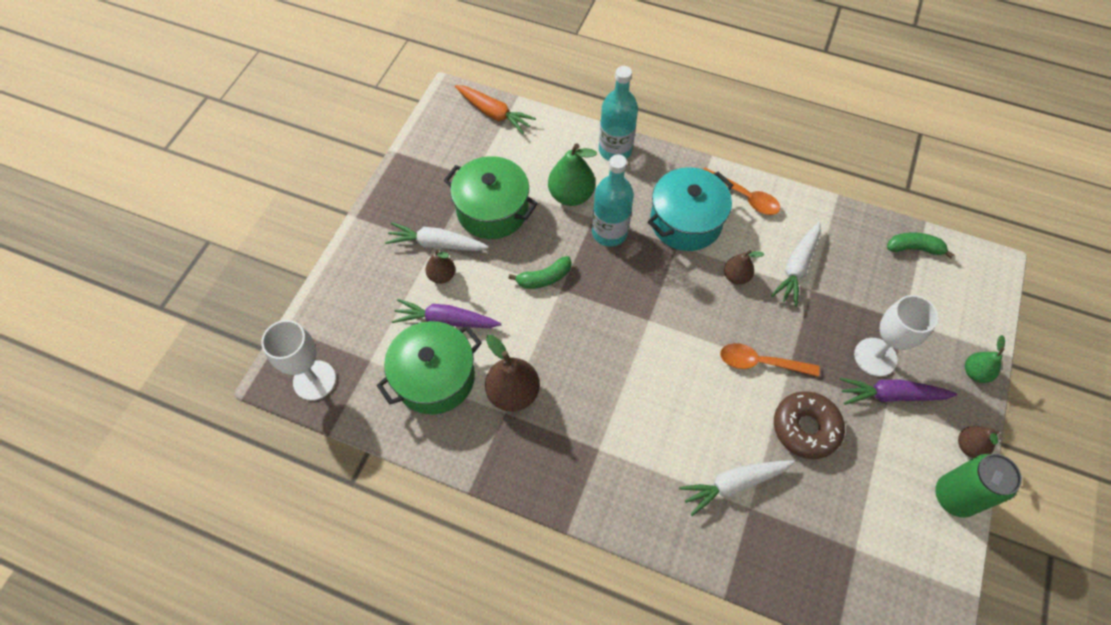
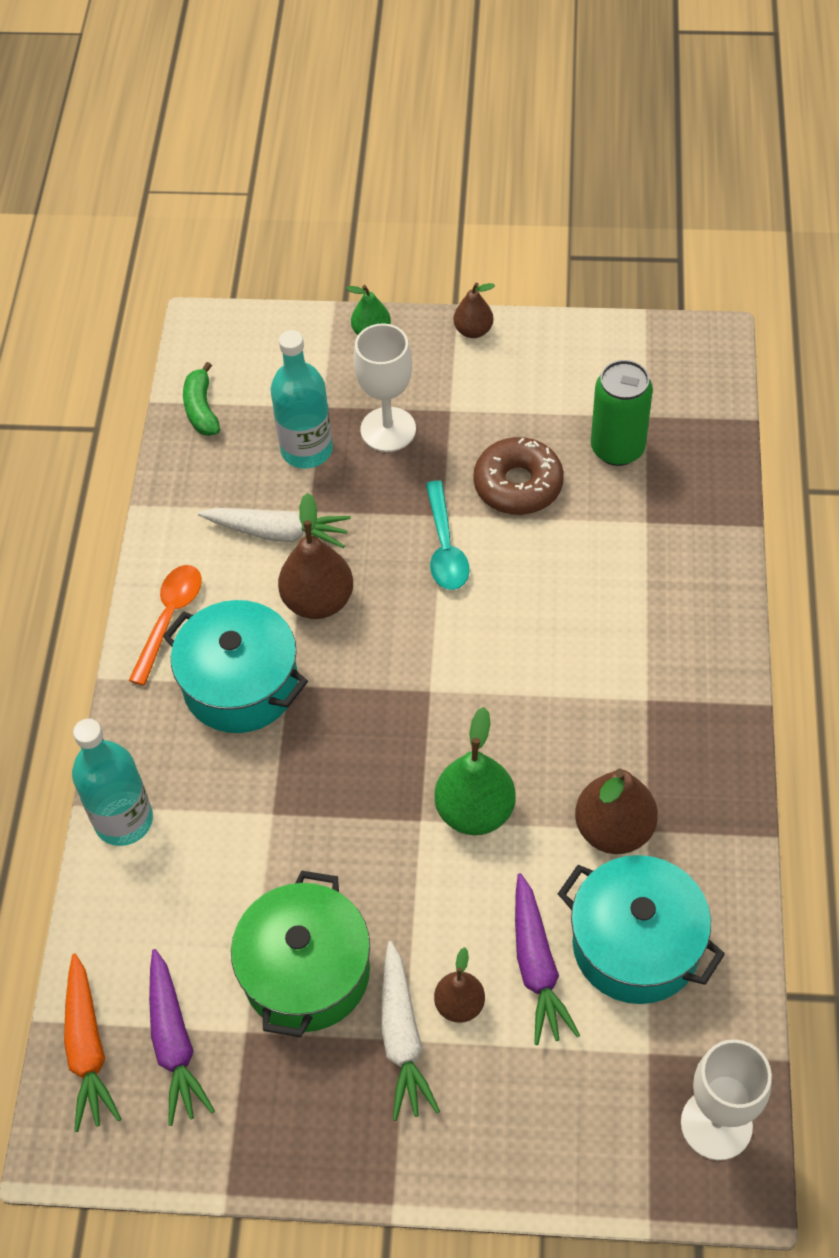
camera: 105 degrees left, 5 degrees down
(435, 377) = (636, 945): green pot -> turquoise pot
(494, 113) = (88, 1048): orange carrot -> orange carrot turned 150 degrees clockwise
(544, 278) = (409, 850): green banana -> none
(571, 195) = (238, 859): green pear -> green pear (475, 811)
(609, 232) = (294, 782): turquoise bottle -> turquoise bottle (306, 450)
(734, 484) = (624, 543): white carrot -> none
(736, 276) = (318, 601): brown pear -> brown pear, size x1.69
(760, 362) = (445, 547): orange spoon -> turquoise spoon
(891, 395) = (436, 407): purple carrot -> purple carrot (174, 1043)
(954, 496) = (542, 338): green can -> green can (617, 448)

